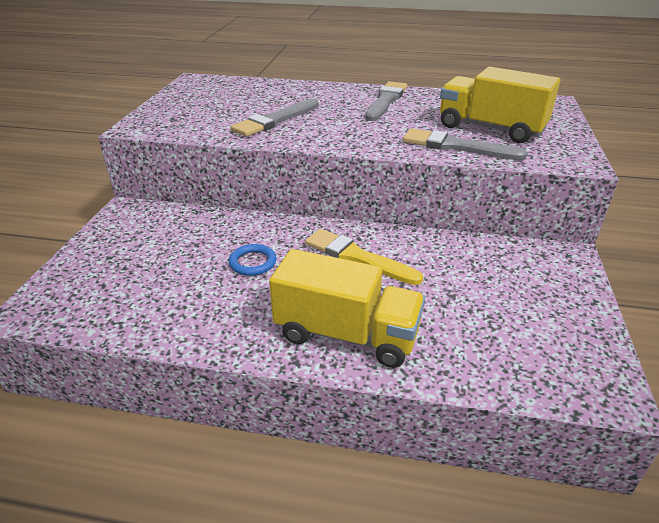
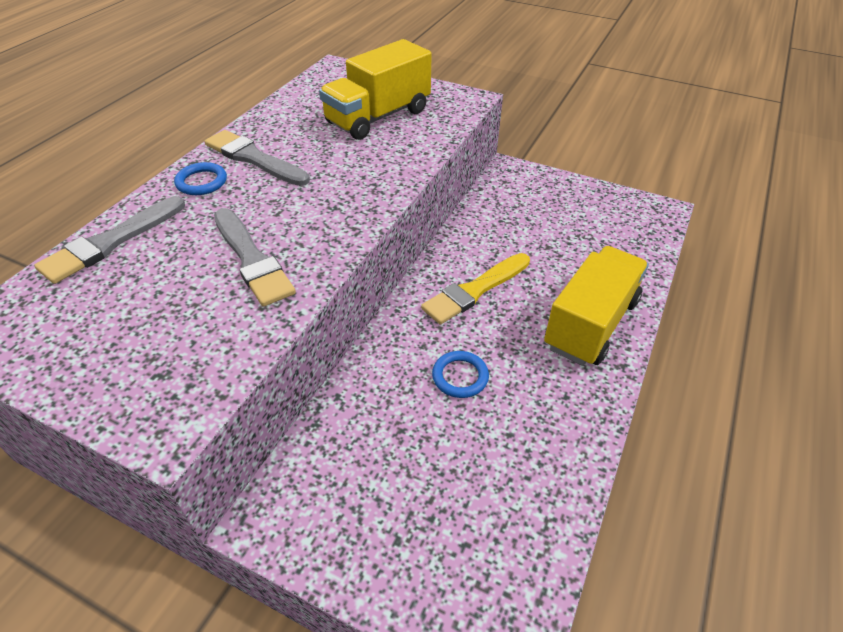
camera: 75 degrees left, 10 degrees up
(346, 93) = (201, 182): none -> blue ring
(456, 146) = (409, 146): grey brush -> grey brush (111, 242)

